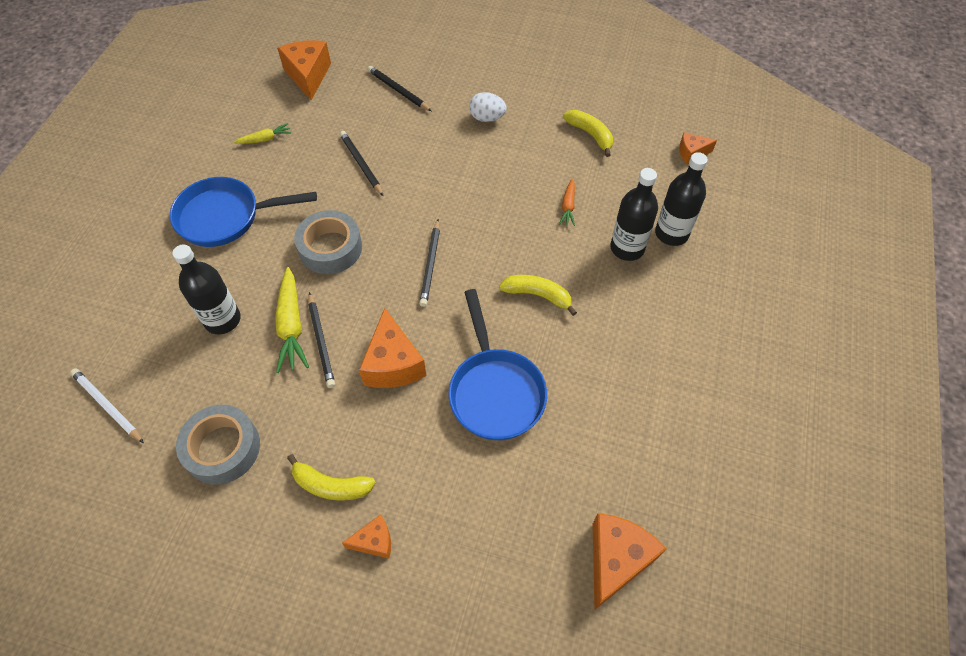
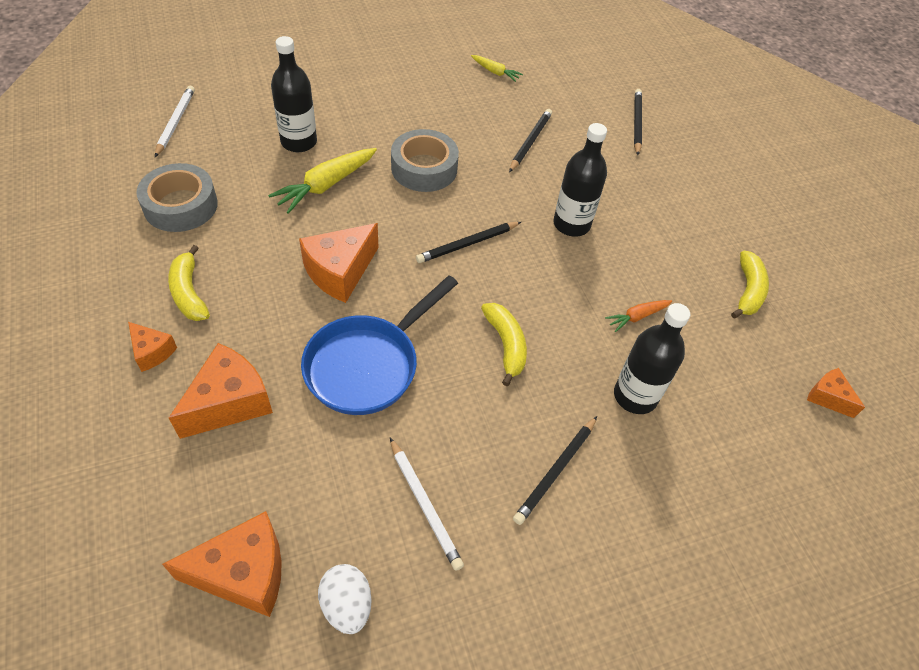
camera: 50 degrees right, 5 degrees down
(225, 217) = (397, 92): blue pan -> none
(308, 76) = (587, 61): orange cheese -> orange cheese (229, 402)
(321, 341) = (325, 212): black pencil -> black pencil (556, 471)
(487, 118) = (676, 199): white egg -> white egg (347, 605)
(631, 417) = (424, 504): none -> white pencil
(671, 233) = (695, 430): black bottle -> black bottle (571, 224)

